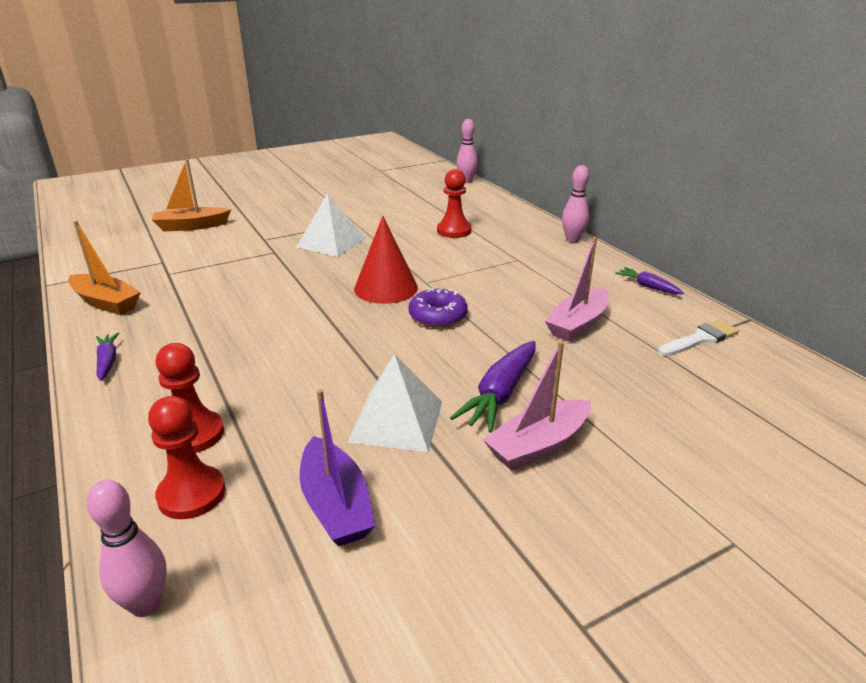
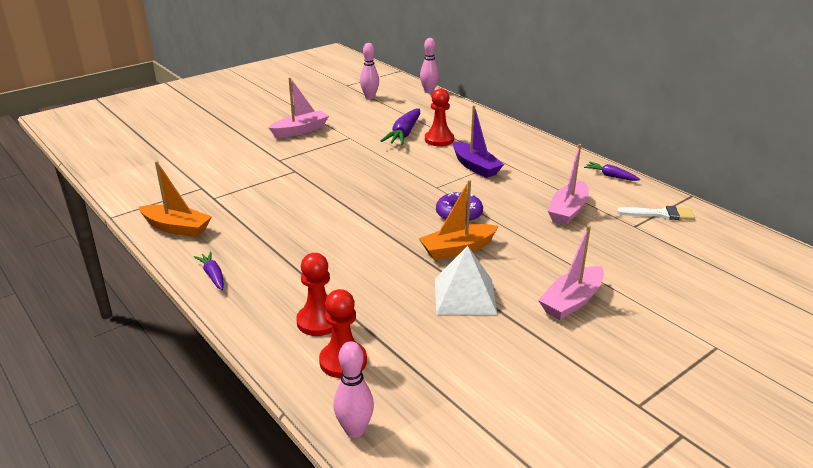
camera: 10 degrees left, 0 degrees up
(191, 226) = (206, 152): orange boat -> orange boat (457, 249)
(305, 211) = (300, 130): none -> pink boat
(331, 242) = (340, 158): white pyramid -> none
(336, 504) = (449, 355): purple boat -> purple boat (475, 167)
(386, 288) = (406, 195): red cone -> none
(500, 394) = (531, 269): purple carrot -> purple carrot (404, 134)
(572, 240) = (539, 140): pink bowling pin -> pink bowling pin (370, 97)
(700, 339) = (660, 214): white brush -> white brush turned 45 degrees clockwise

